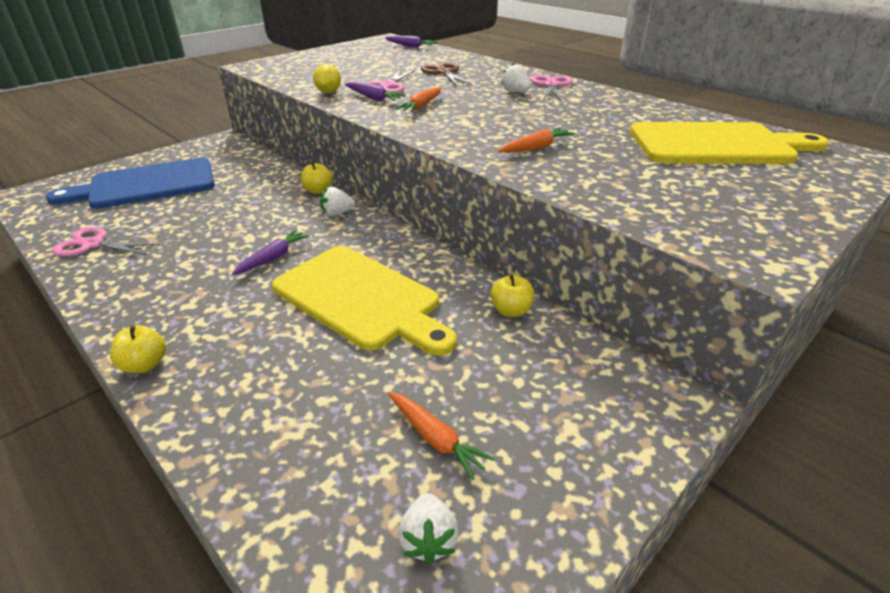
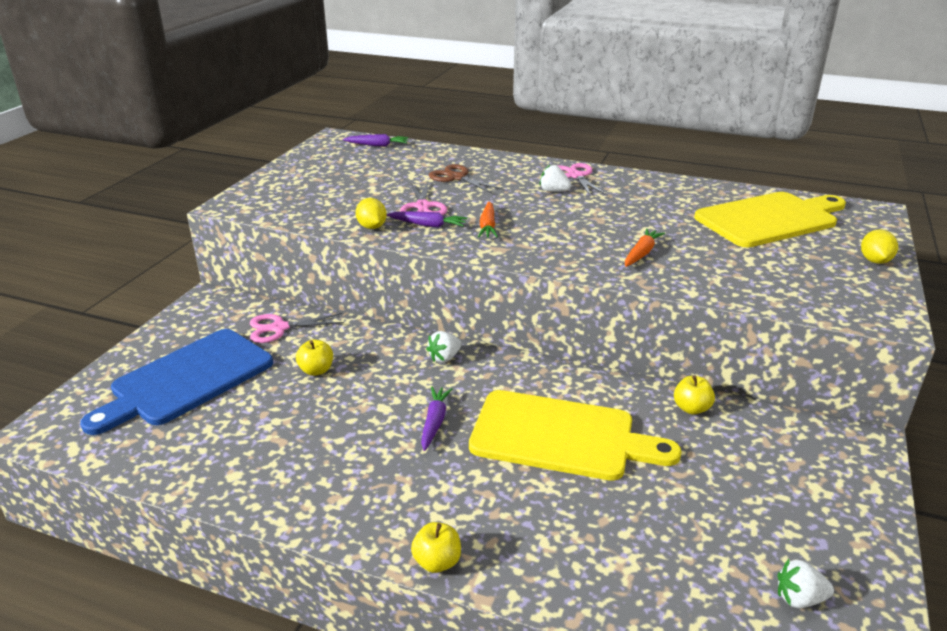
camera: 25 degrees left, 5 degrees down
(93, 244) = (218, 466): pink scissors -> pink scissors (279, 328)
(318, 191) = (396, 337): yellow apple -> yellow apple (316, 370)
(428, 539) = (799, 598): white strawberry -> white strawberry turned 120 degrees clockwise
(435, 439) = (736, 530): orange carrot -> none
(809, 202) = (874, 261): none -> yellow lemon

